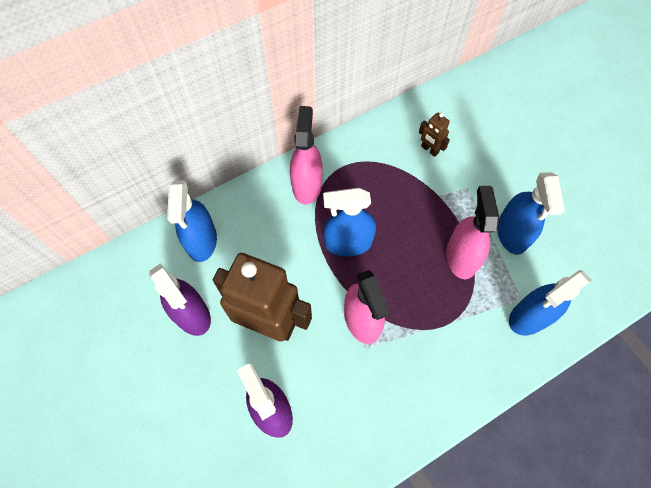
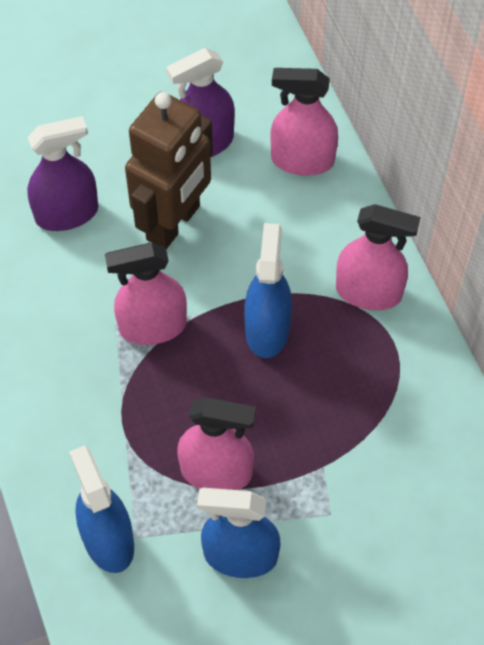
camera: 100 degrees right, 5 degrees down
(201, 240) = (302, 160): blue spray bottle -> pink spray bottle
(429, 150) = (408, 473): brown robot -> none

